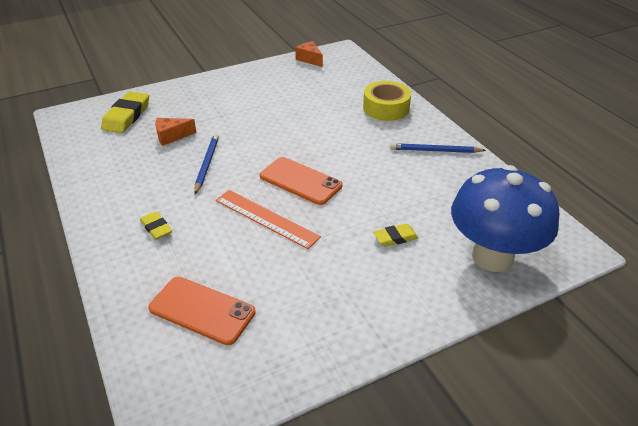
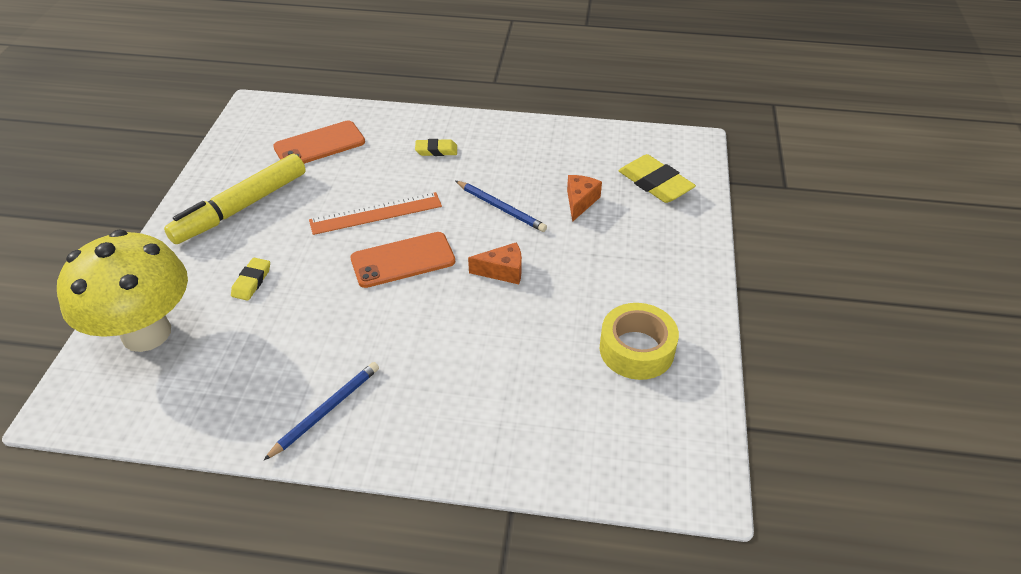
camera: 125 degrees right, 5 degrees up
(309, 59) = (695, 421): orange cheese -> orange cheese (502, 271)
(334, 302) = (241, 207): none -> yellow marker
(386, 108) = (467, 426): yellow tape -> yellow tape (636, 349)
(492, 257) = (146, 333): blue mushroom -> yellow mushroom

